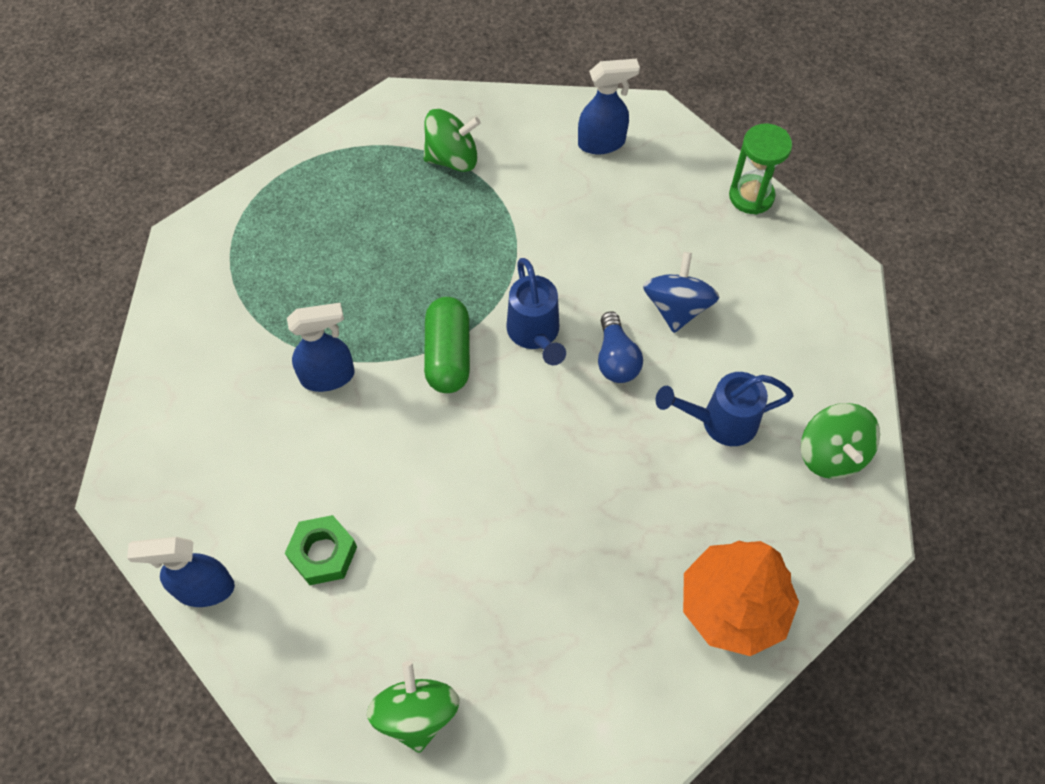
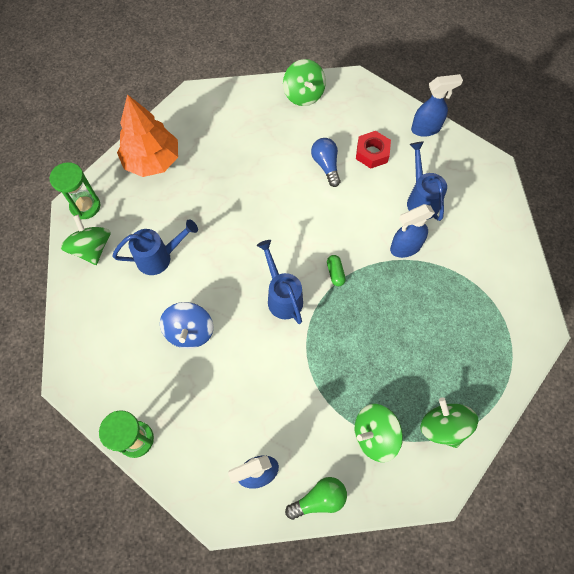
camera: 170 degrees right, 5 degrees up
(271, 451) = (421, 199): none -> blue watering can
(323, 553) = (372, 153): green nut -> red nut
(365, 155) = (443, 426): none -> green spinning top
(448, 355) = (335, 273): green capsule -> green capsule, size x0.50
(535, 111) = (319, 499): none -> green light bulb
(616, 359) = (227, 288): blue light bulb -> blue light bulb (326, 165)
(851, 532) = (85, 206): none -> green hourglass

